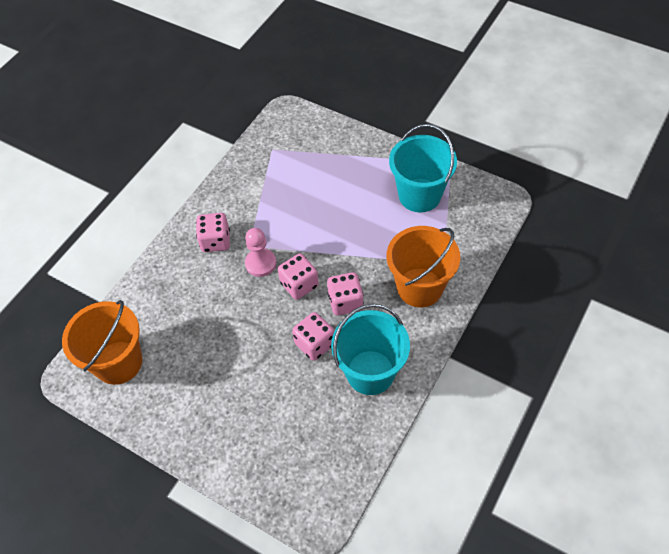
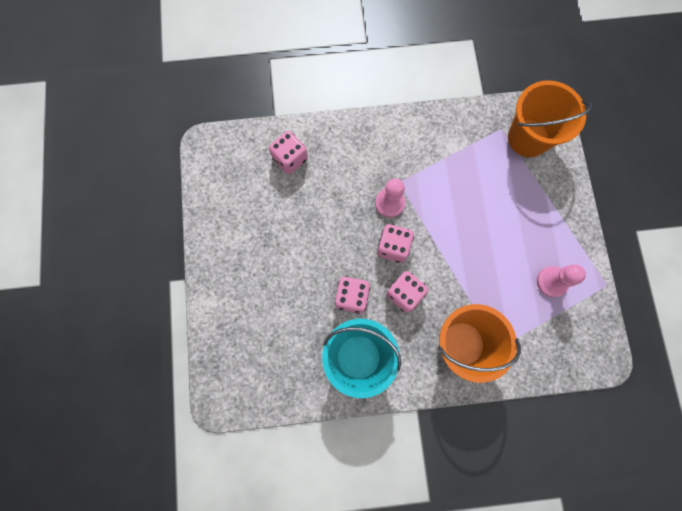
camera: 50 degrees right, 20 degrees up
(118, 362) = (237, 168): orange bucket -> orange bucket (528, 138)
(215, 241) = (383, 154): pink dice -> pink dice (290, 159)
(419, 195) = (552, 282): turquoise bucket -> pink pawn

